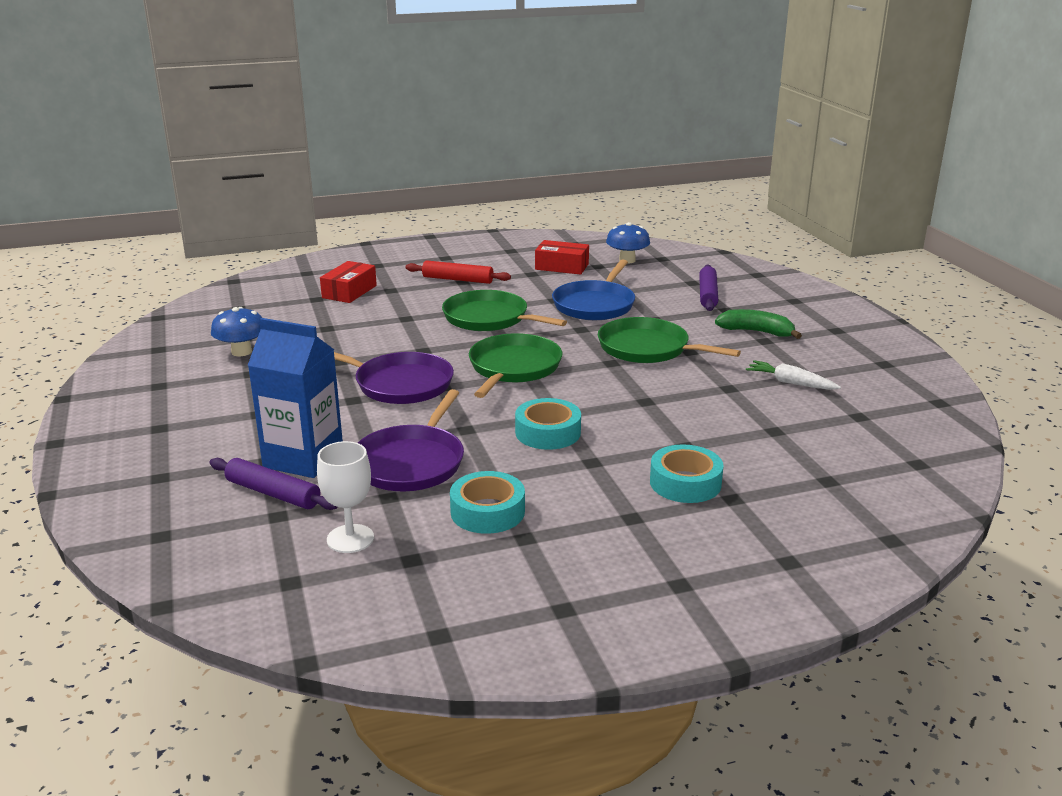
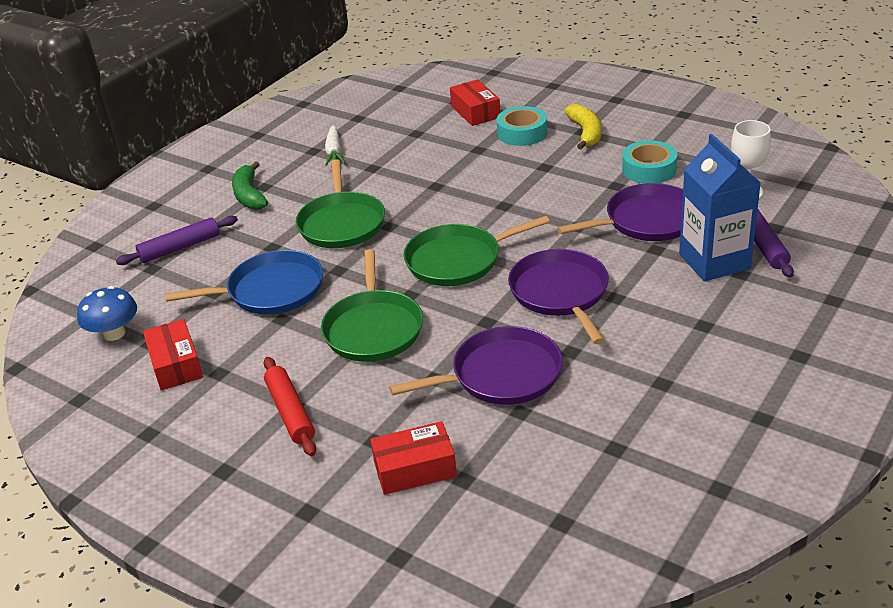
camera: 125 degrees left, 10 degrees up
(241, 352) = (640, 424): blue mushroom -> none
(366, 335) = (501, 375): none -> purple pan
(548, 432) = (533, 197): turquoise tape -> none
(624, 518) = (586, 133): none -> yellow banana
(781, 480) = (475, 112): none -> red box

